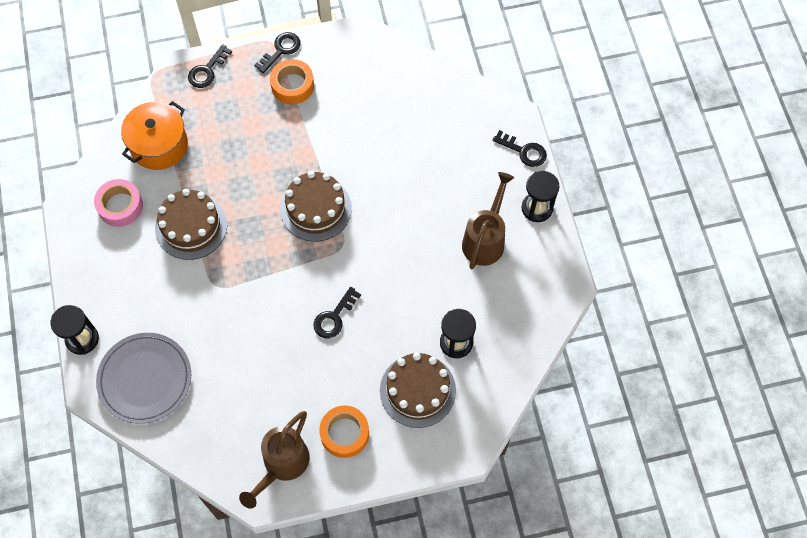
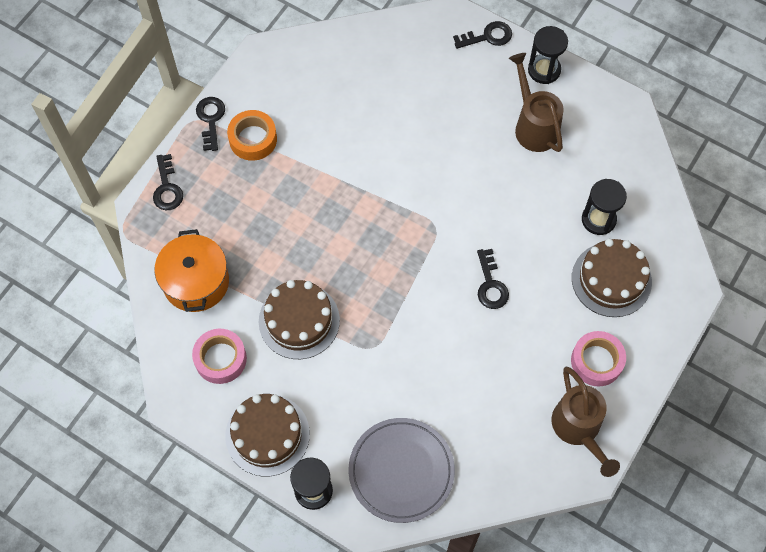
camera: 45 degrees left, 0 degrees up
(316, 209) = (382, 217): brown cake -> brown cake (267, 434)
(344, 433) = (596, 361): orange tape -> pink tape

